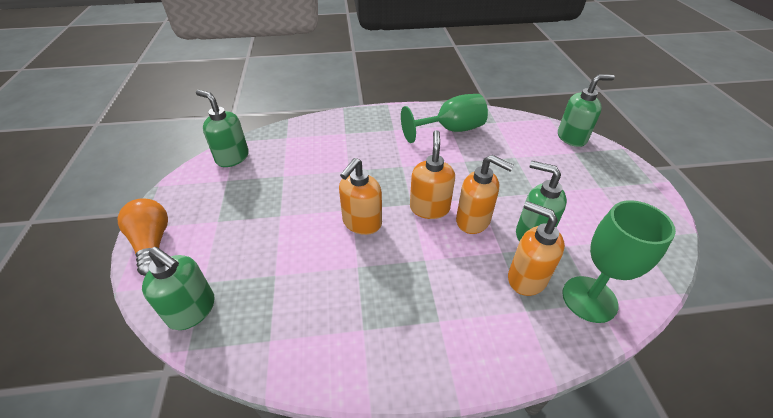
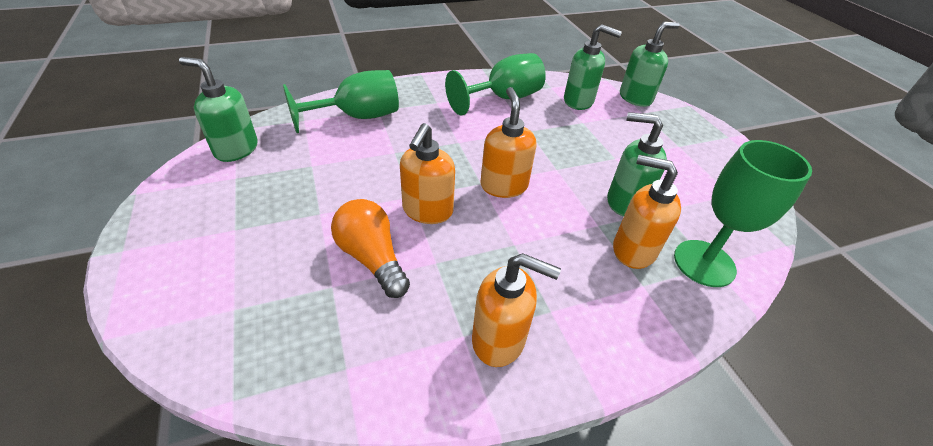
camera: 15 degrees left, 0 degrees up
(152, 243) = (145, 268): orange light bulb -> orange light bulb (372, 258)
(192, 310) = (227, 347): green soap dispenser -> green soap dispenser (578, 101)
(327, 138) = (358, 117): none -> green goblet
(473, 221) = (557, 194): orange soap dispenser -> orange soap dispenser (499, 340)

